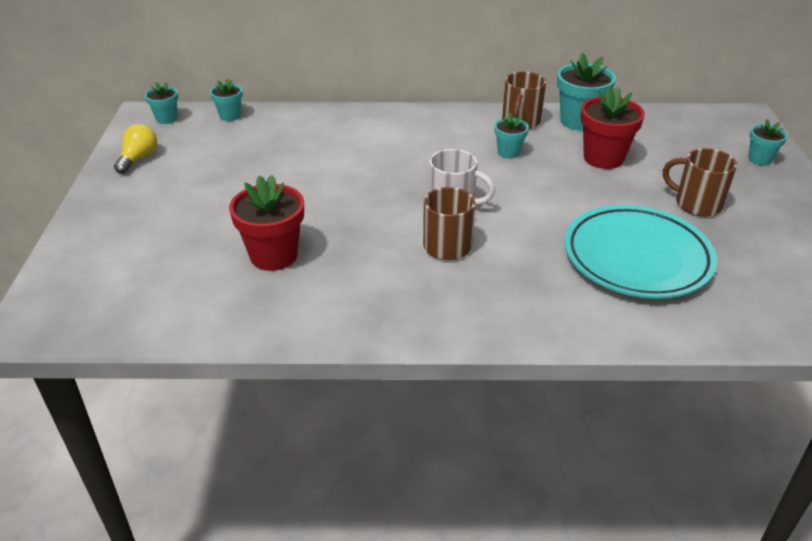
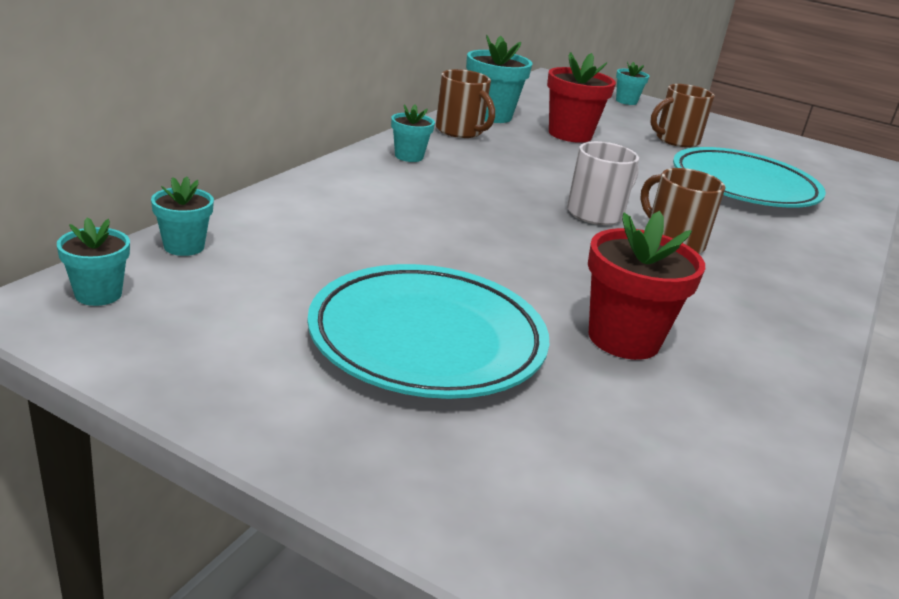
camera: 65 degrees left, 10 degrees down
(138, 159) = (208, 359): yellow light bulb -> none
(207, 199) = (427, 340): none -> turquoise plate
(509, 152) = (515, 157): turquoise flower pot -> turquoise flower pot (409, 156)

